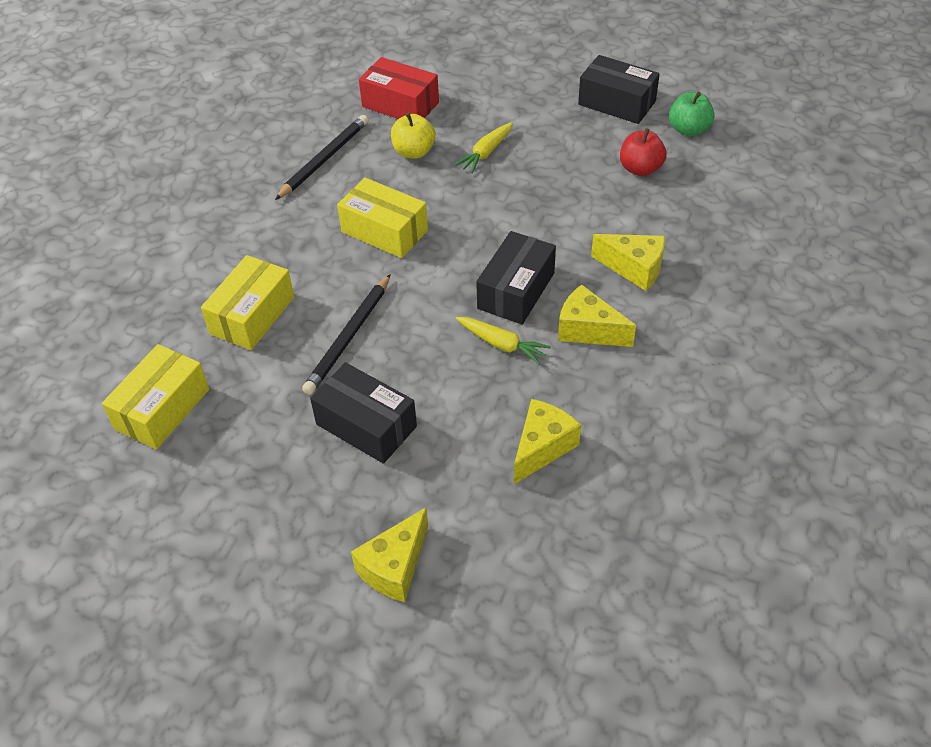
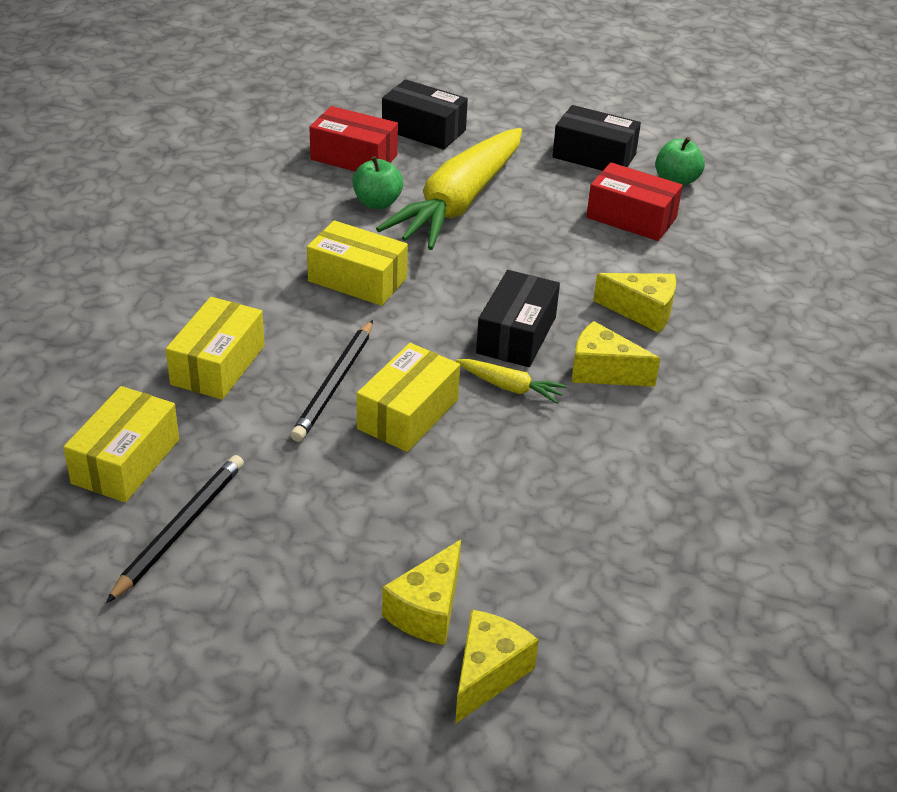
camera: 10 degrees left, 10 degrees down
(324, 160) = (276, 211): black pencil -> black pencil (180, 529)
(366, 425) = (370, 470): black box -> black box (423, 130)
(408, 369) = (408, 414): none -> yellow box
(414, 152) = (377, 203): yellow apple -> green apple
(486, 153) = (459, 203): yellow carrot -> yellow carrot, size x2.49
(542, 447) = (573, 486): yellow cheese -> yellow cheese (487, 674)
(640, 169) = (631, 218): red apple -> red box

